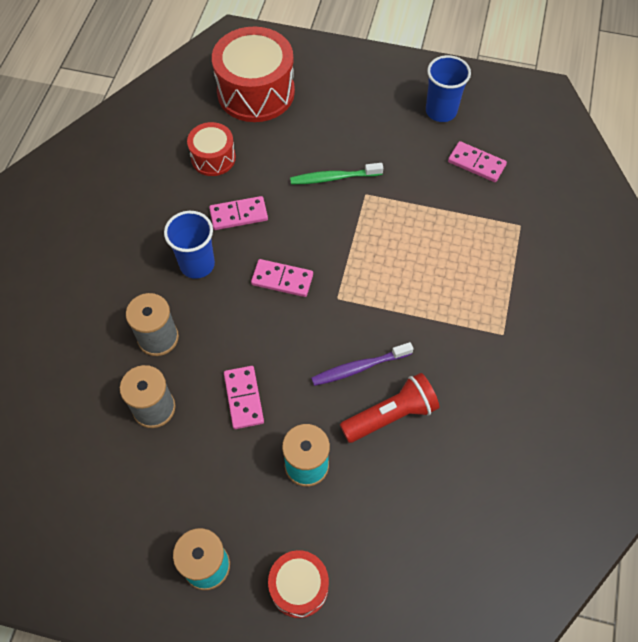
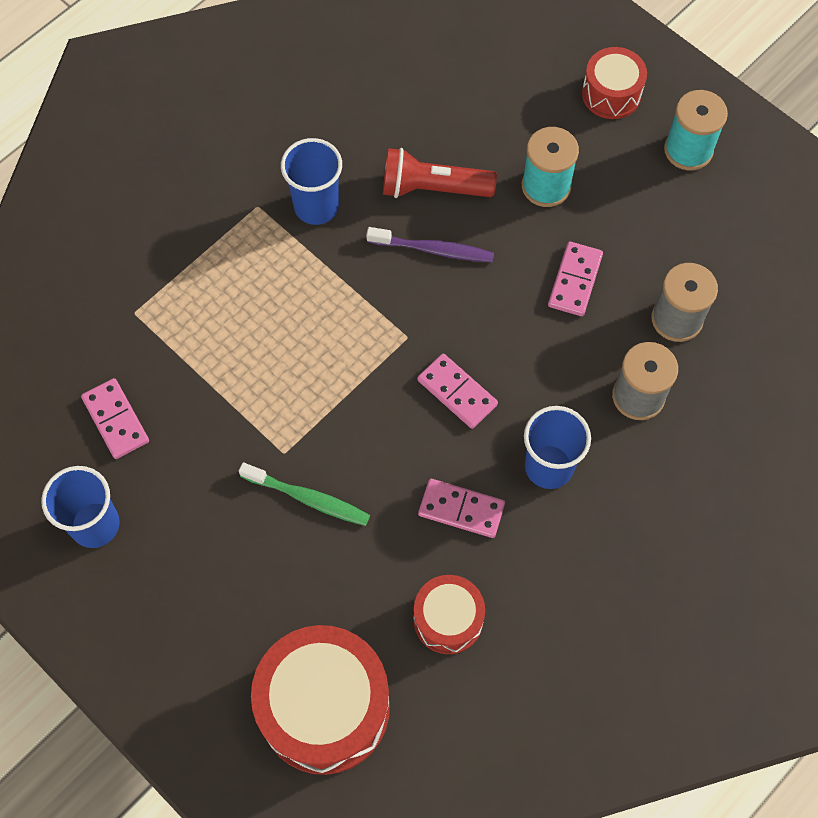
camera: 150 degrees left, 5 degrees up
(463, 355) = (316, 206): none -> blue cup

